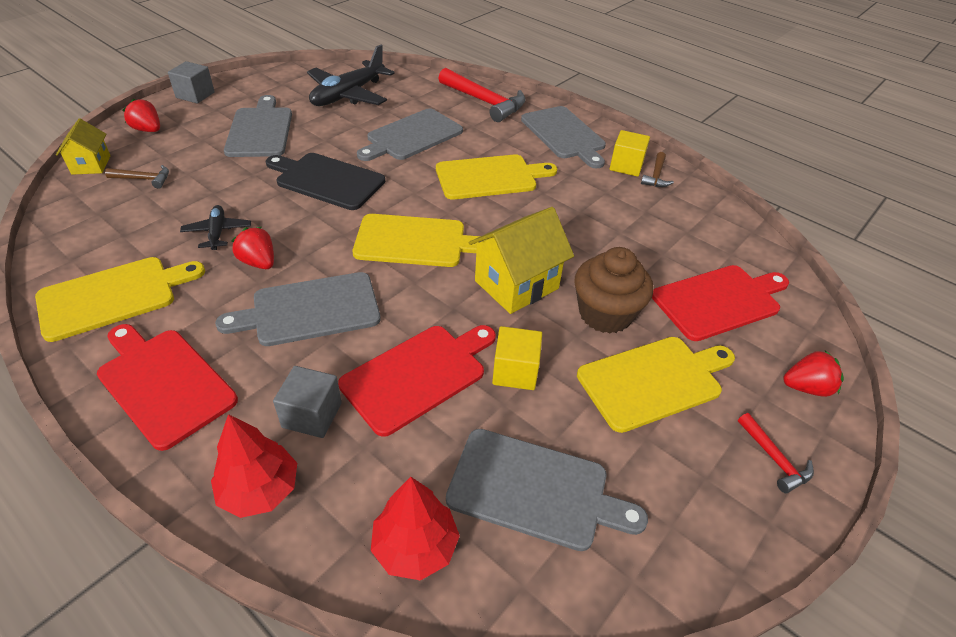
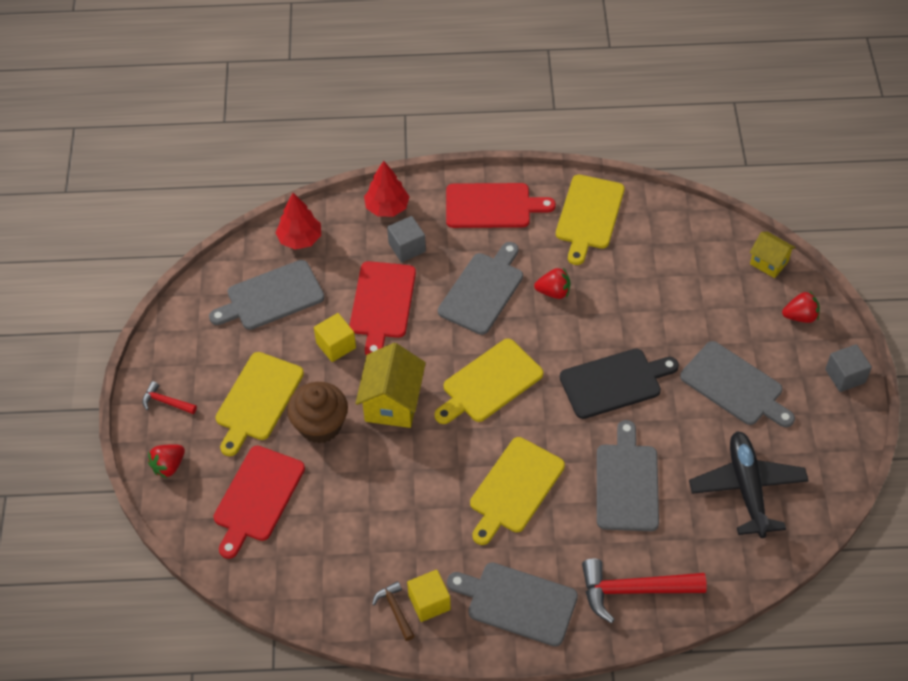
camera: 140 degrees right, 10 degrees up
(144, 179) = (718, 282): brown hammer -> none
(217, 232) = (608, 289): black plane -> none

